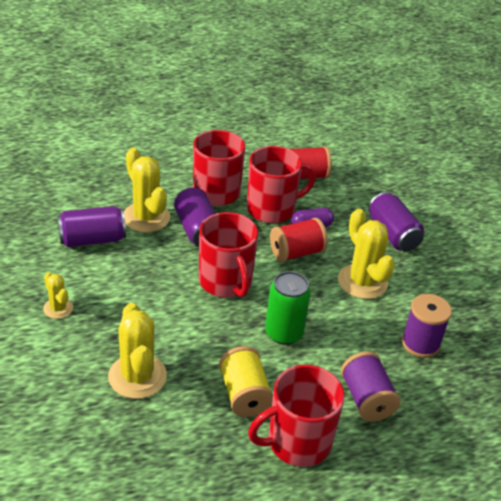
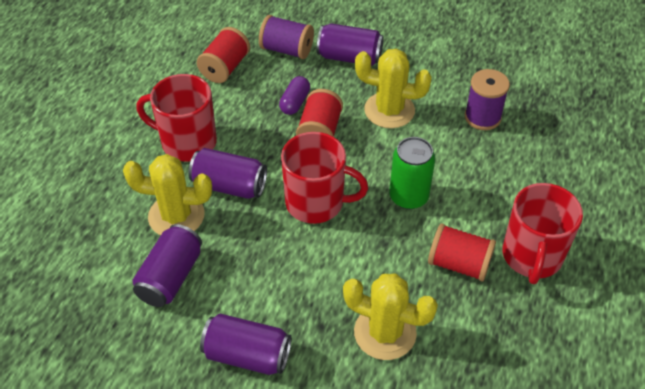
camera: 50 degrees left, 10 degrees up
(58, 308) = (247, 355): yellow cactus -> purple can
(244, 394) = (459, 264): yellow spool -> red spool
(272, 209) = (249, 116): red mug -> none
(366, 399) = (516, 185): purple spool -> purple spool (286, 50)

